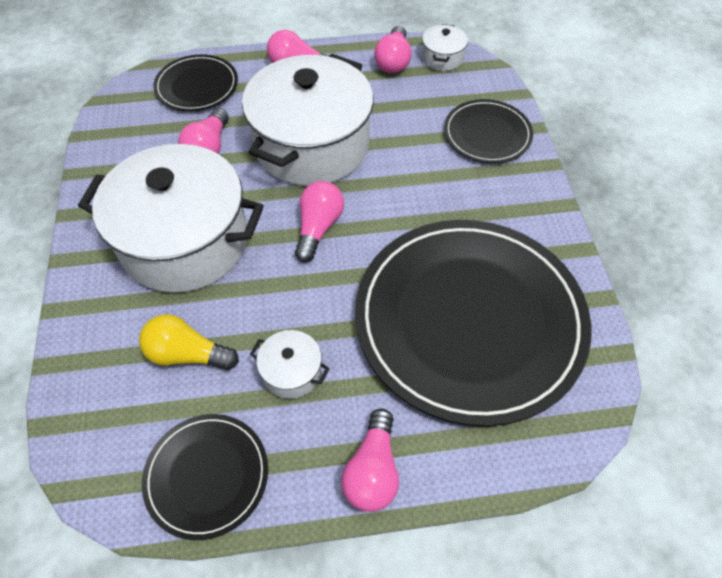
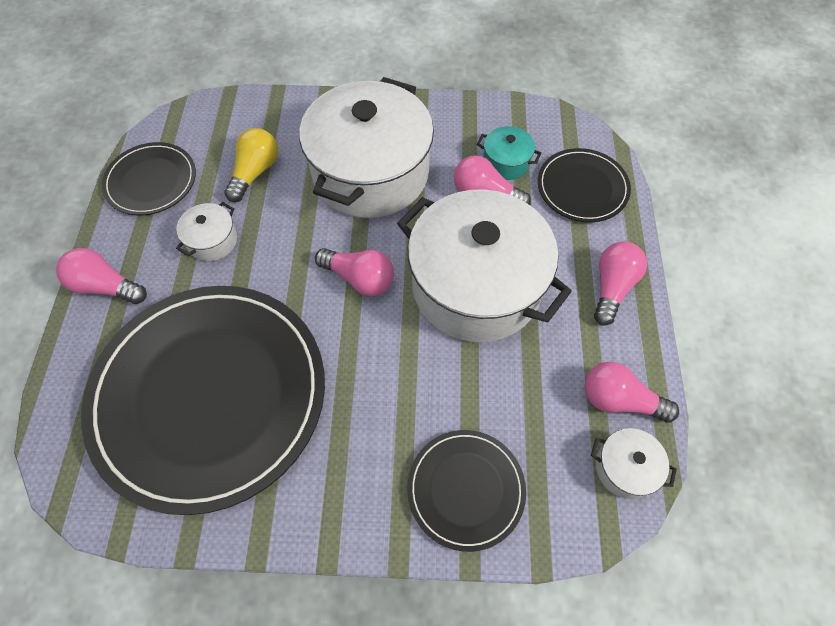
camera: 100 degrees right, 5 degrees up
(168, 137) = (506, 162): none -> turquoise pot

